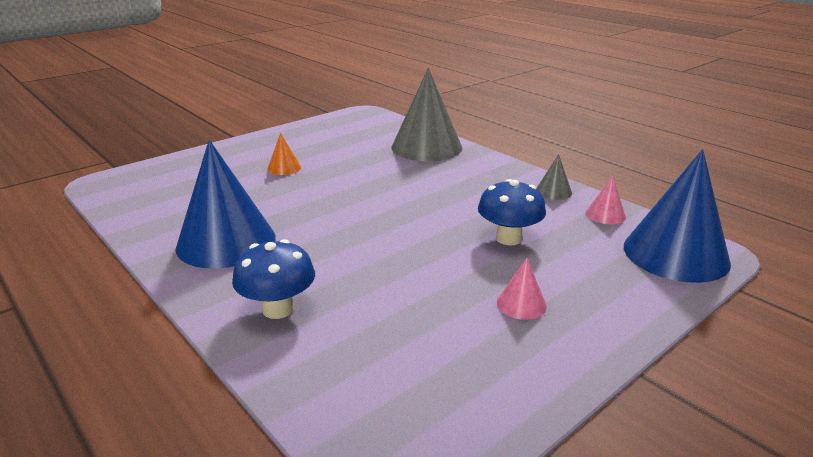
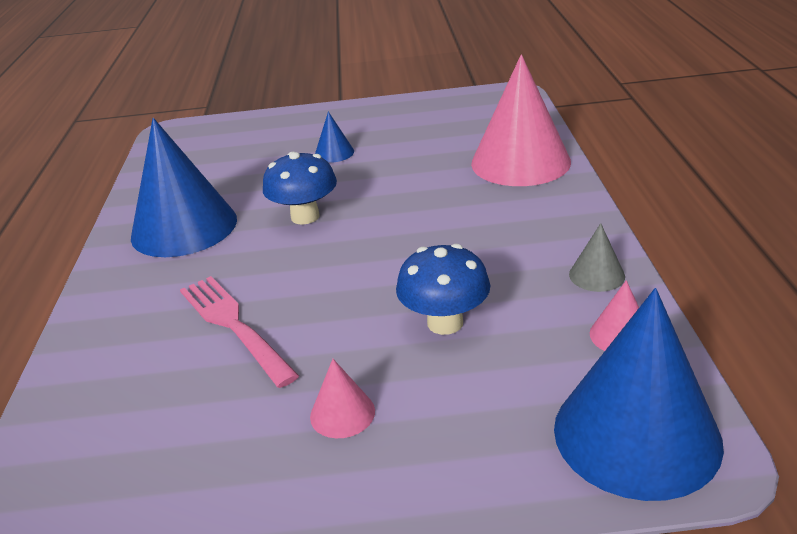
camera: 40 degrees right, 5 degrees up
(278, 309) = (135, 317): blue mushroom -> blue mushroom (305, 216)
(284, 168) = (334, 153): orange cone -> blue cone
(371, 286) = (234, 325): none -> pink fork
(426, 147) = (520, 162): grey cone -> pink cone

